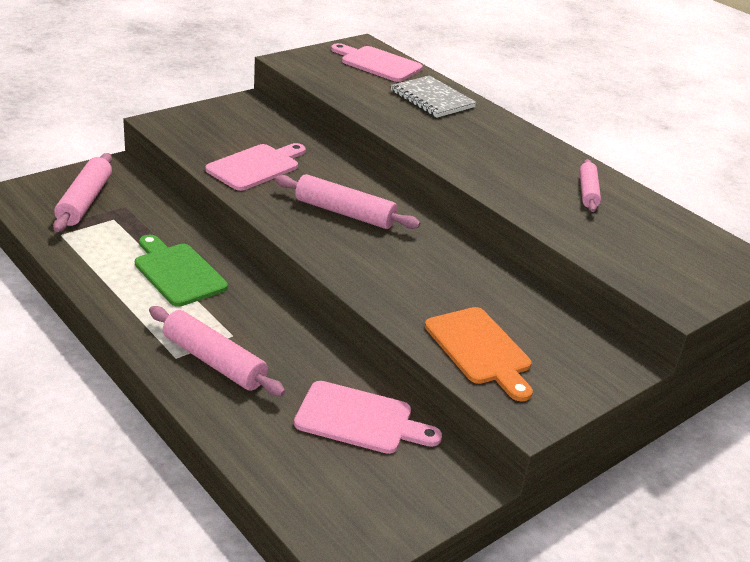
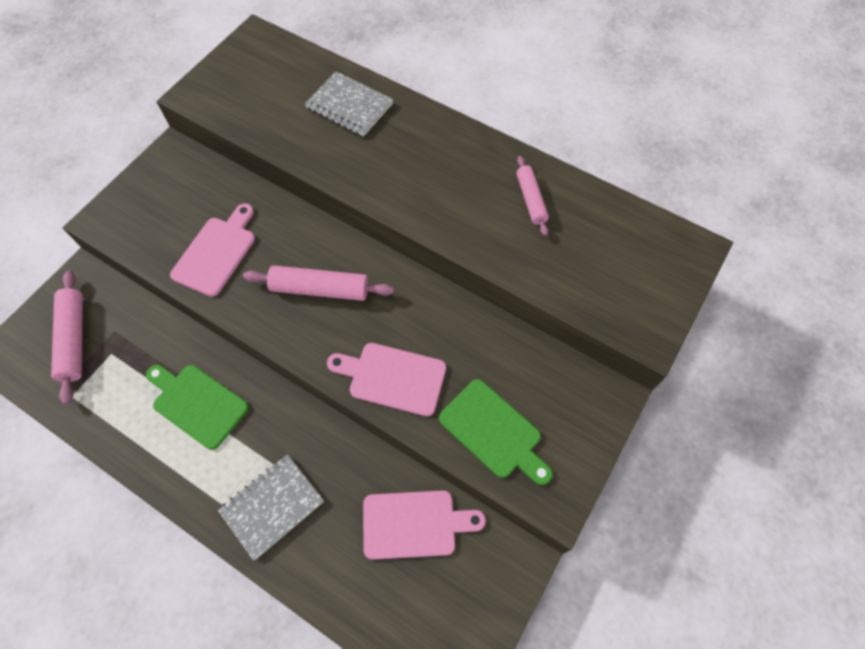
camera: 15 degrees left, 30 degrees up
(214, 361) = (272, 506): pink rolling pin -> grey notebook
(378, 63) = (279, 65): pink cutting board -> pink cutting board (392, 378)
(480, 349) = (493, 431): orange cutting board -> green cutting board

